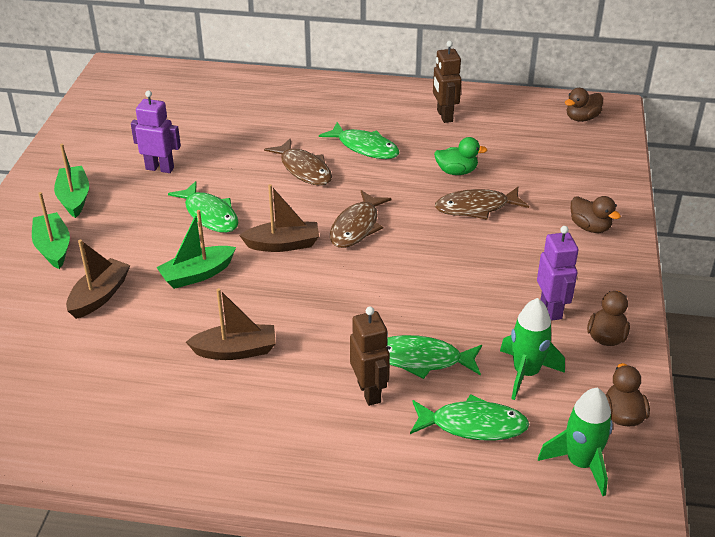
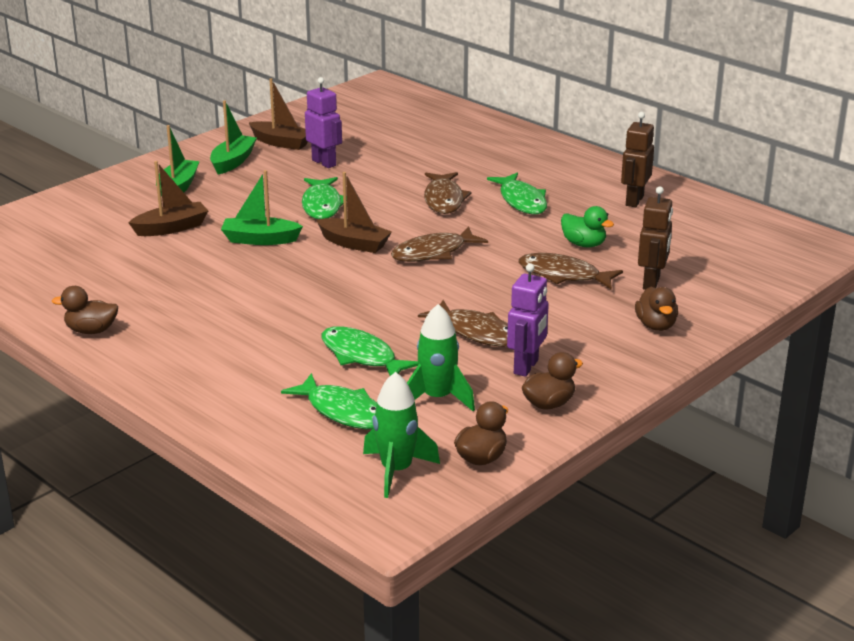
camera: 35 degrees right, 10 degrees down
(235, 351) = (224, 296): brown boat -> brown boat (281, 143)
(369, 392) = (290, 359): brown robot -> brown robot (652, 283)
(478, 293) = (476, 332): none -> brown fish
(581, 118) = (779, 244): brown duck -> brown duck (91, 330)

